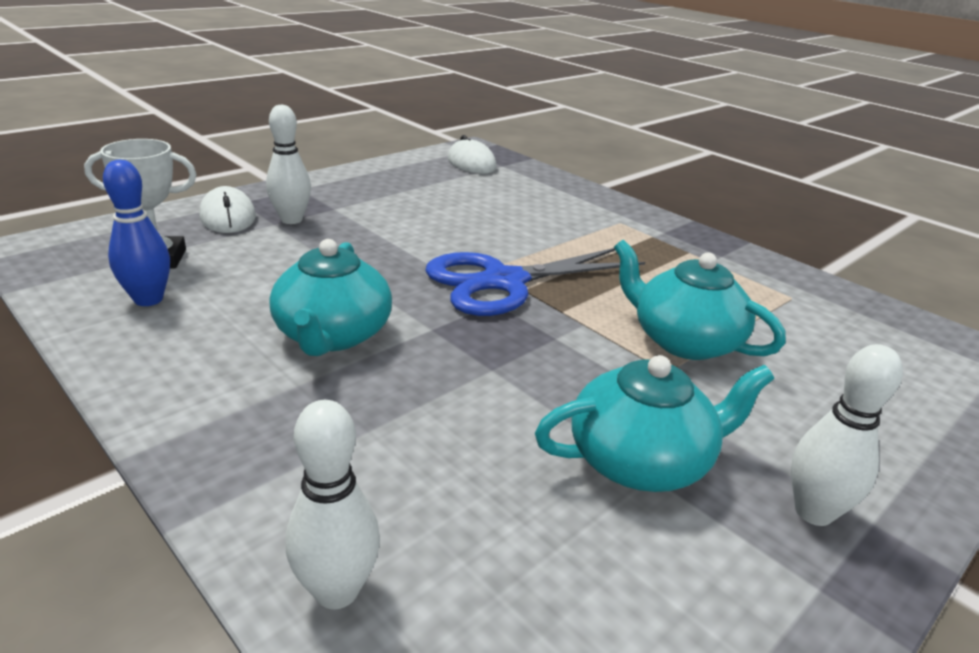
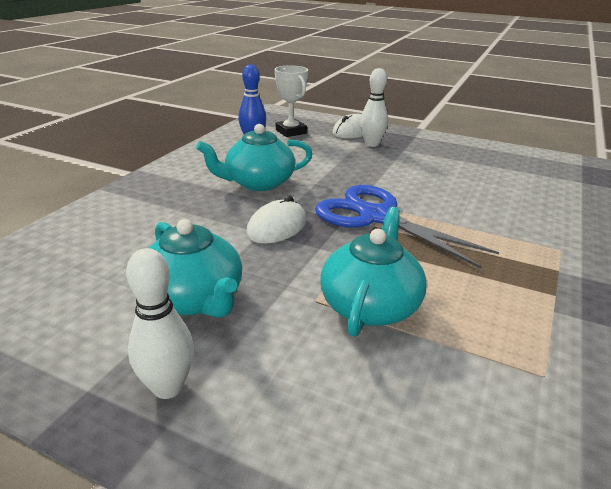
camera: 70 degrees right, 0 degrees up
(337, 591) = (68, 228): white bowling pin -> none
(471, 163) = (560, 170): white mouse -> white mouse (277, 227)

